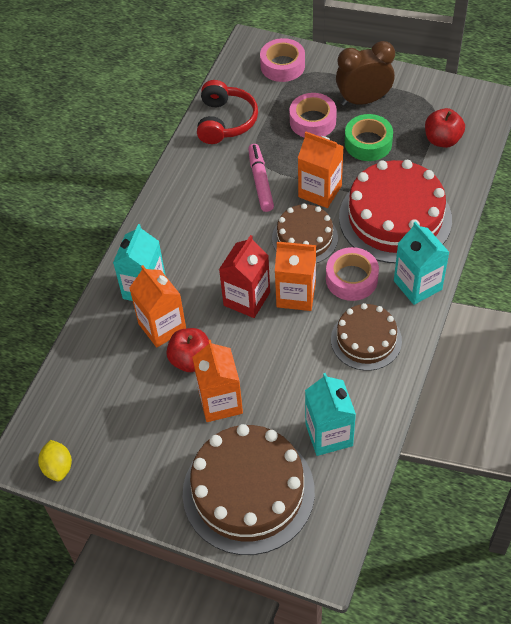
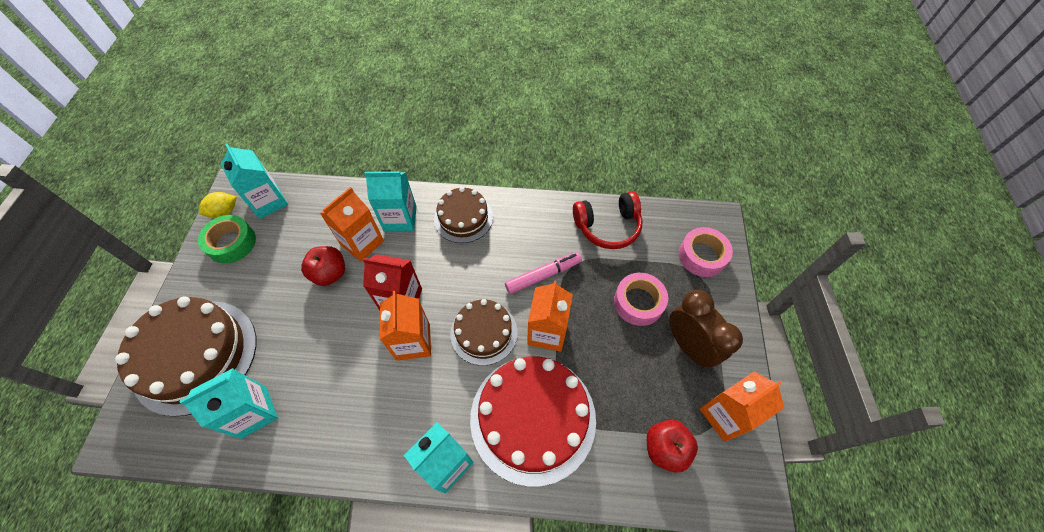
camera: 70 degrees right, 5 degrees up
(63, 418) = (268, 202): none -> turquoise carton
(220, 402) = (287, 308): orange carton -> orange carton (725, 415)
(351, 279) = (441, 390): pink tape -> none
(366, 340) = (367, 423): brown cake -> brown cake (463, 218)
(368, 143) = (629, 365): green tape -> green tape (232, 243)

